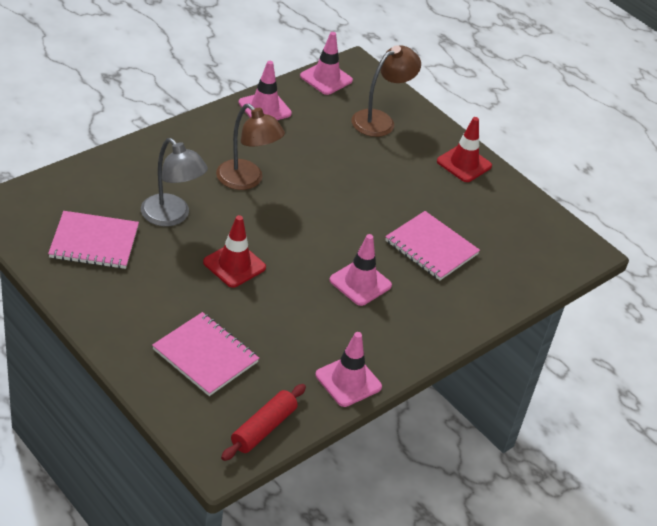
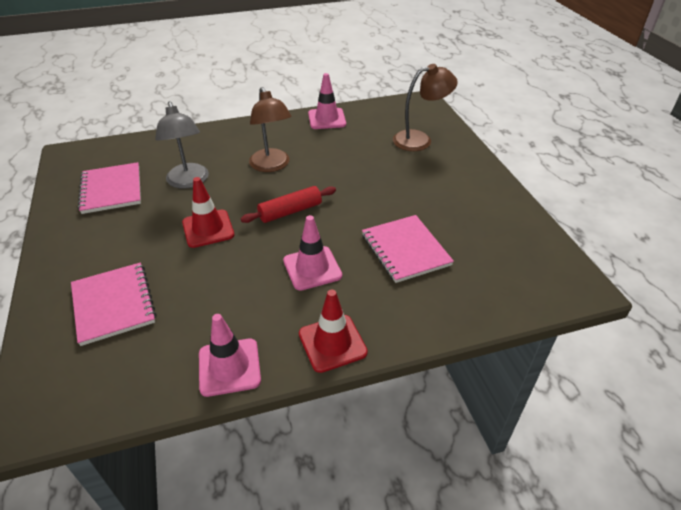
camera: 30 degrees right, 0 degrees up
(94, 242) = (112, 189): pink notebook -> pink notebook turned 45 degrees clockwise
(263, 428) = (102, 397): red rolling pin -> red rolling pin (290, 211)
(326, 78) = (392, 106): pink traffic cone -> none
(464, 164) = (480, 183): red traffic cone -> red traffic cone (332, 343)

